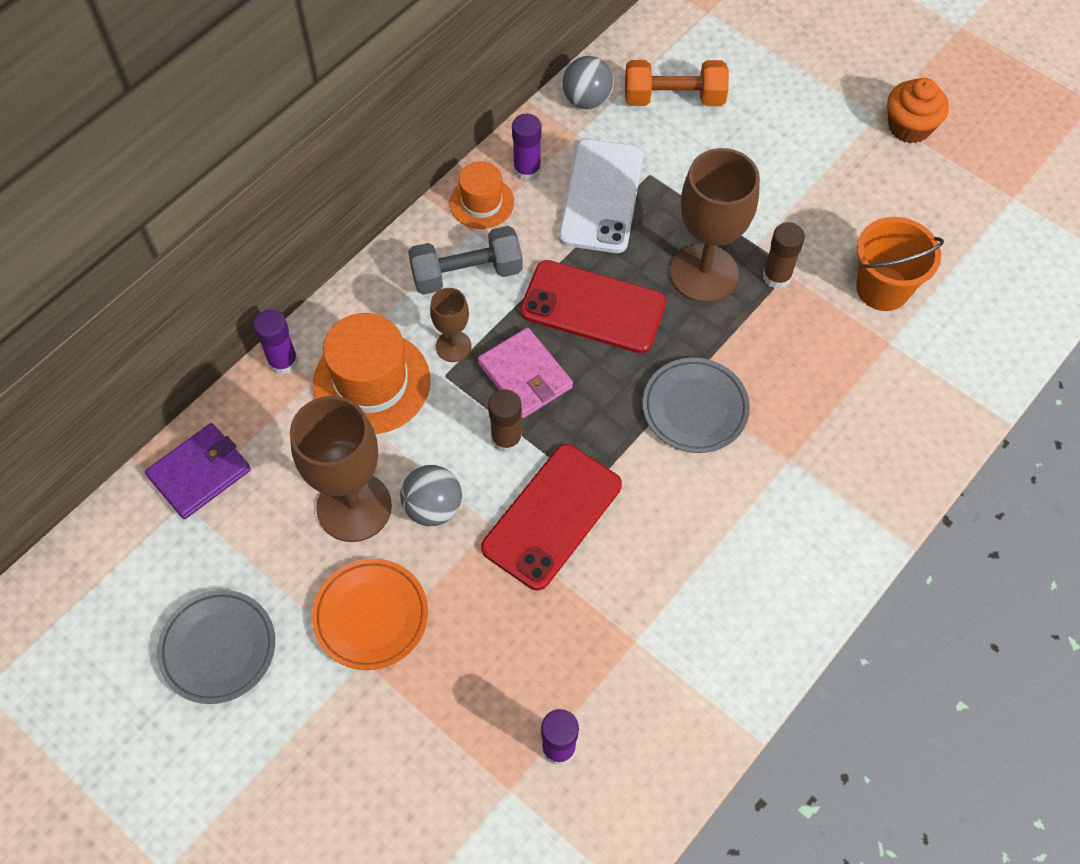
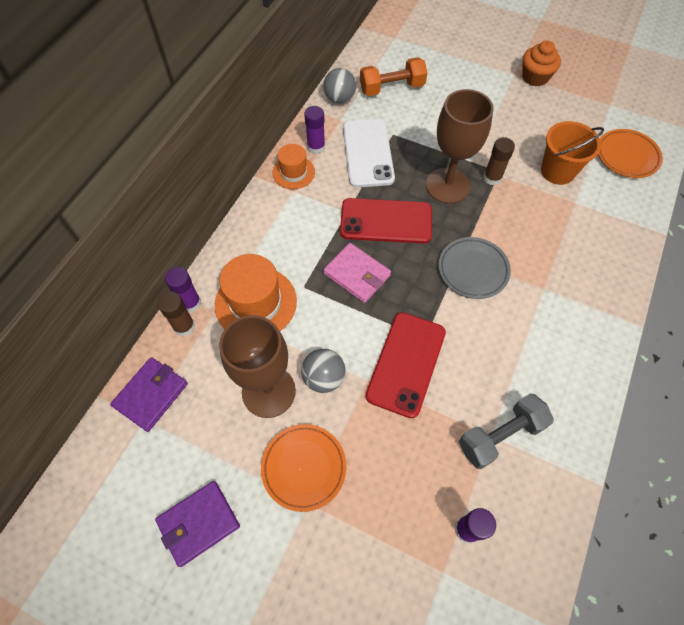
camera: 15 degrees left, 0 degrees up
(218, 648) = (198, 523): grey plate -> purple wallet
(453, 346) = (303, 266): brown goblet -> none
(467, 273) = (298, 218): grey dumbbell -> grey dumbbell (500, 435)
(506, 439) = (358, 319): brown glue stick -> brown glue stick (184, 326)
(1003, 288) = (627, 156): none -> orange plate

